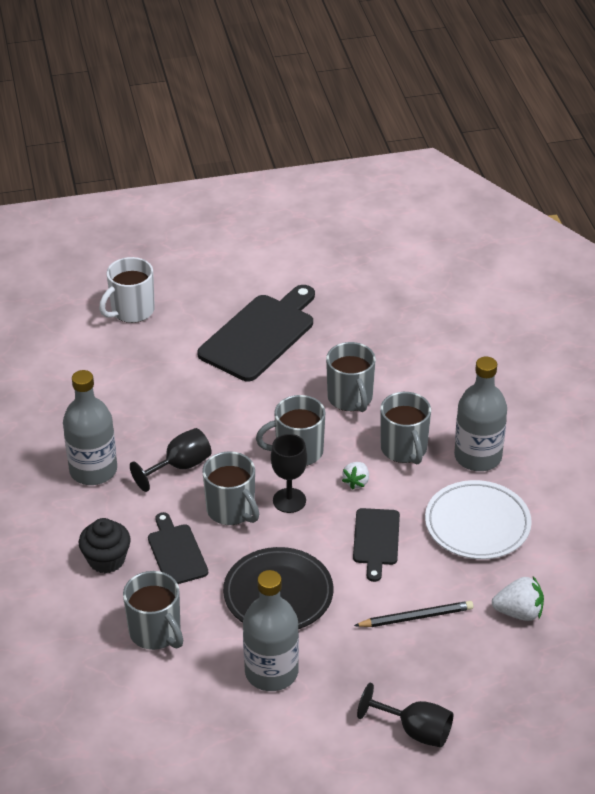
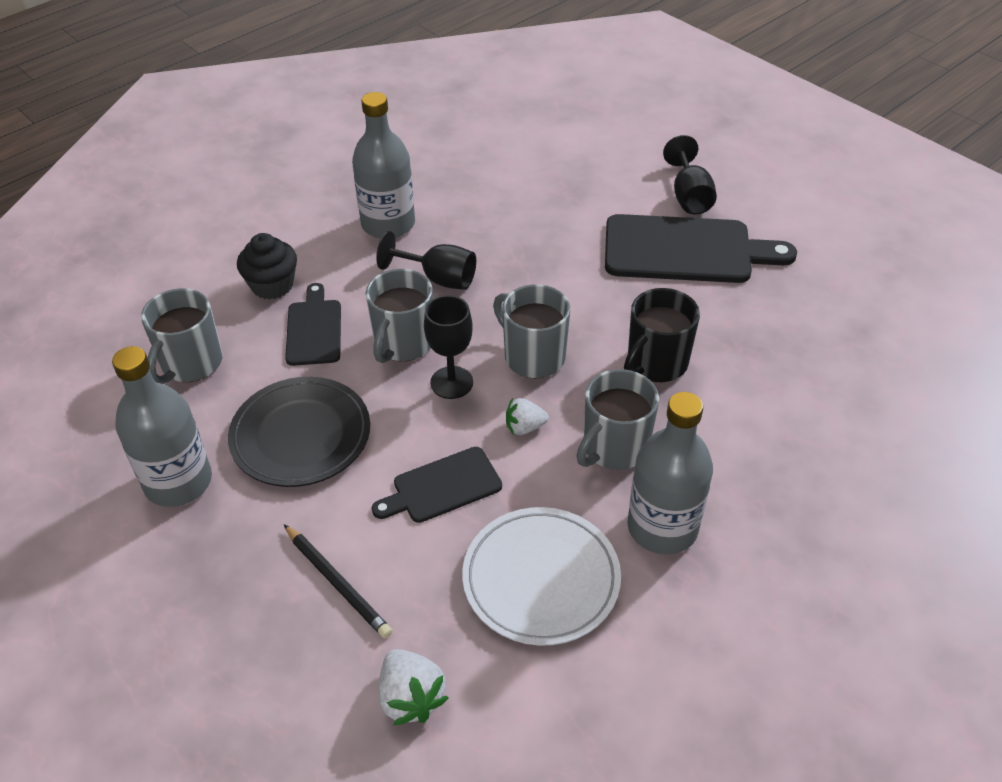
camera: 60 degrees right, 5 degrees up
(131, 311) = (629, 152): white mug -> none
(176, 552) = (314, 329): black cutting board -> black cutting board turned 45 degrees counterclockwise
(350, 398) = (656, 363): grey mug -> black mug
(415, 730) = (143, 665): black goblet -> black goblet (689, 196)

